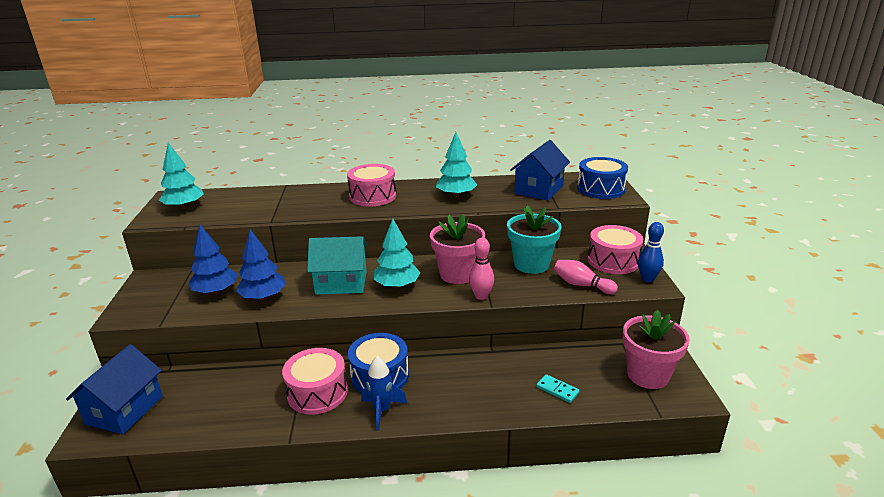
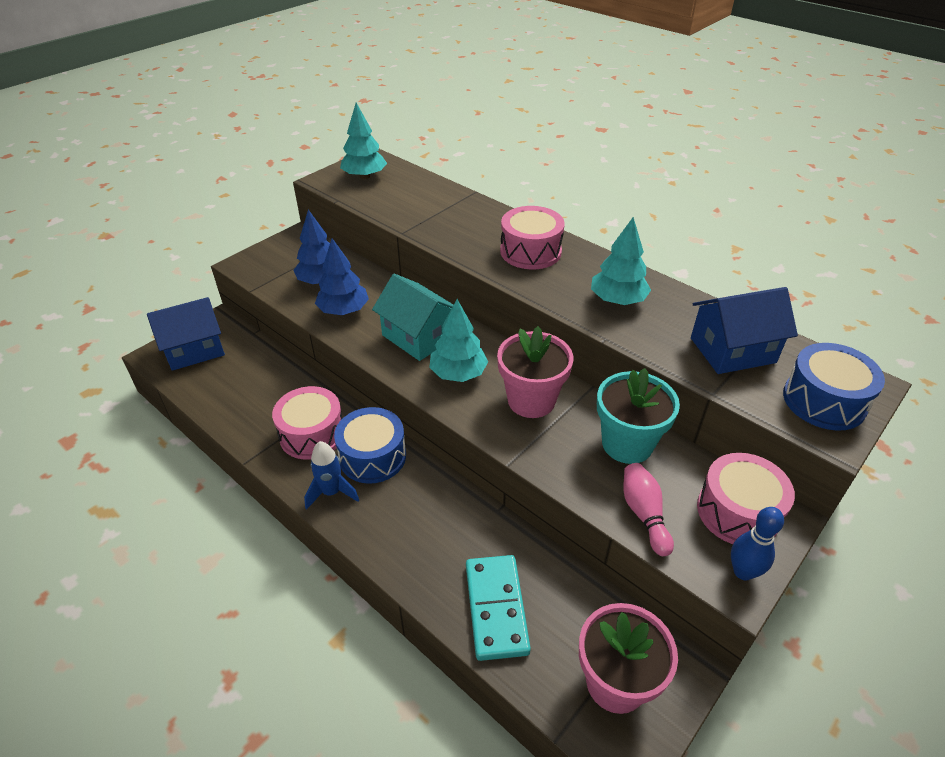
camera: 45 degrees right, 15 degrees up
(481, 296) = (515, 445): pink bowling pin -> none
(557, 390) = (496, 608): turquoise domino -> turquoise domino, size x2.01

